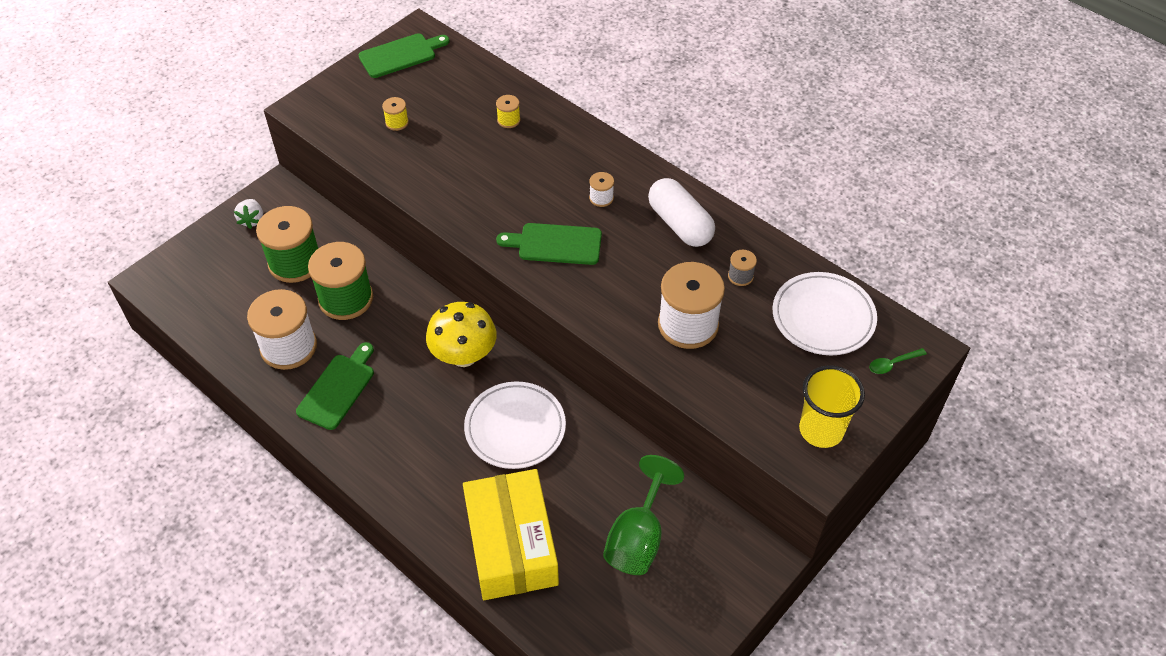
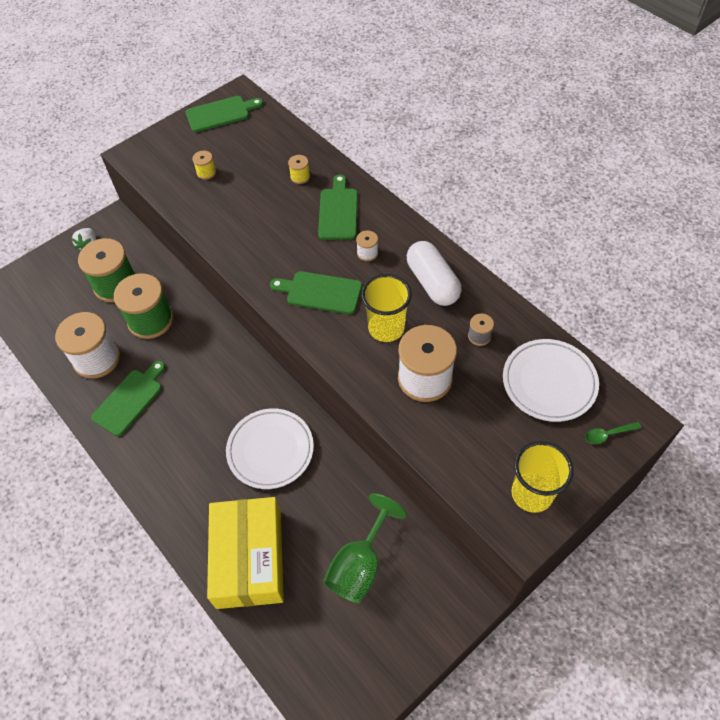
camera: 10 degrees right, 5 degrees up
(464, 355) = (238, 379): yellow mushroom -> none
(560, 155) = (338, 211): none -> green cutting board
(636, 276) = (386, 328): none -> yellow cup

